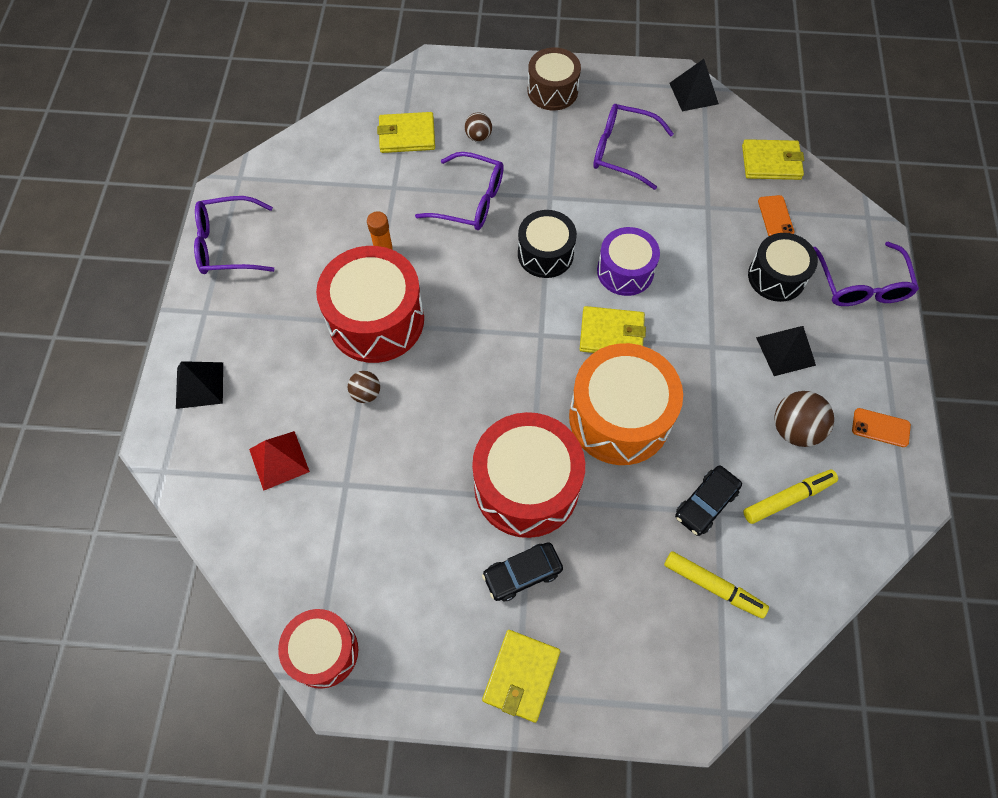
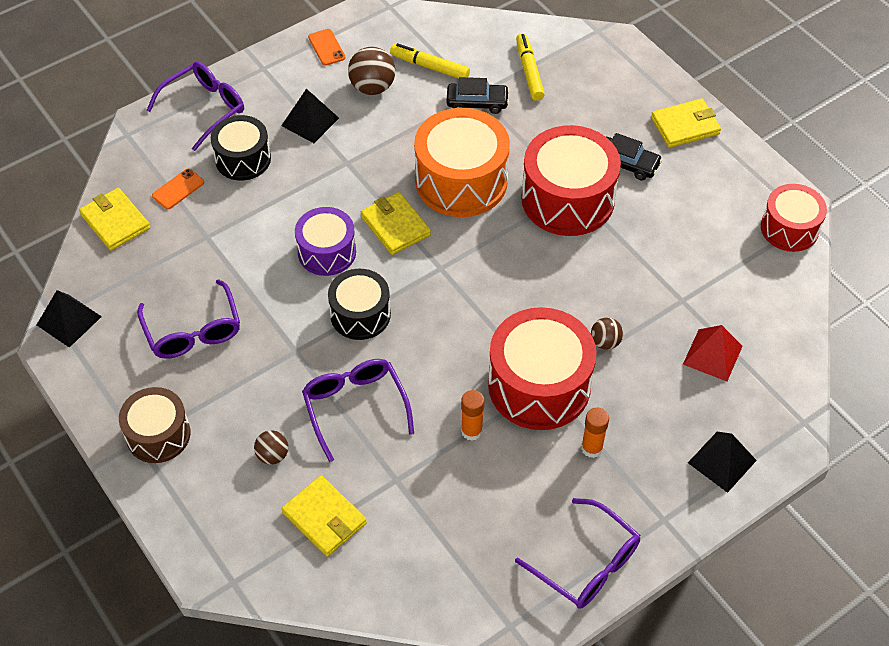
camera: 130 degrees left, 10 degrees down
(296, 312) = (592, 448): none -> orange glue stick

